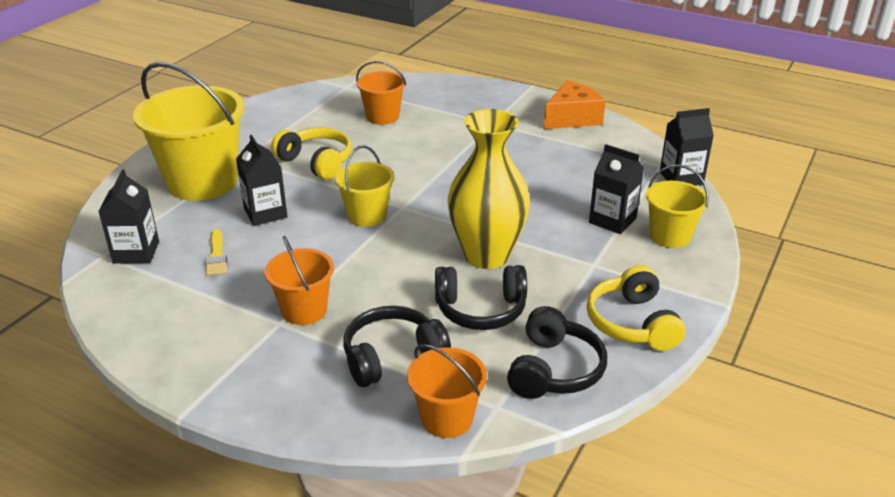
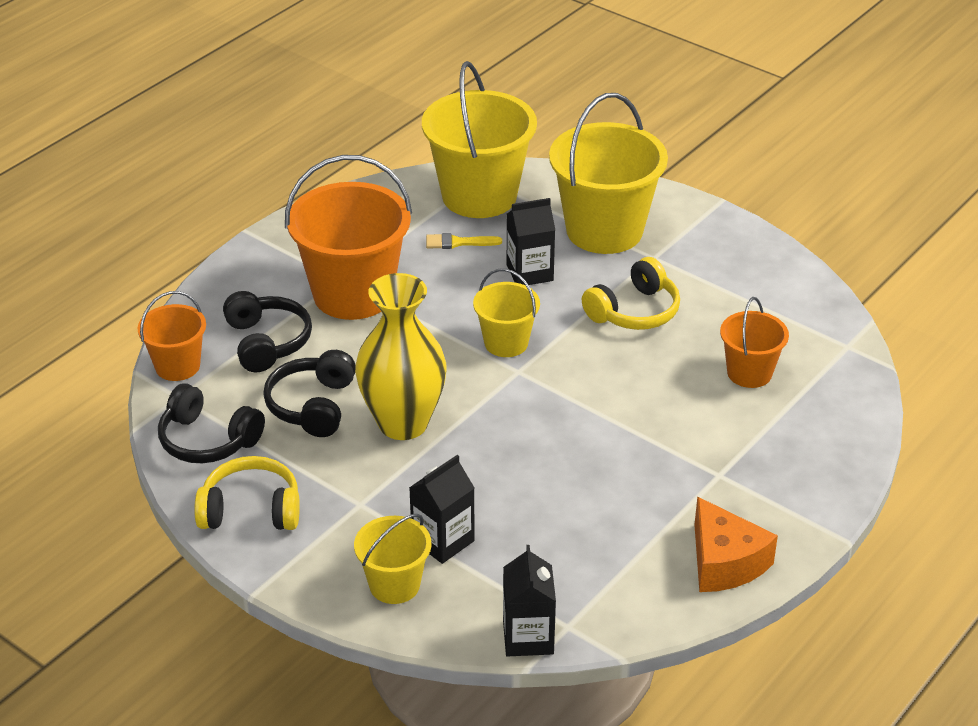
camera: 100 degrees right, 5 degrees up
(136, 252) = (479, 196): black carton -> yellow bucket
(304, 310) = (353, 294): orange bucket -> orange bucket, size x1.88

